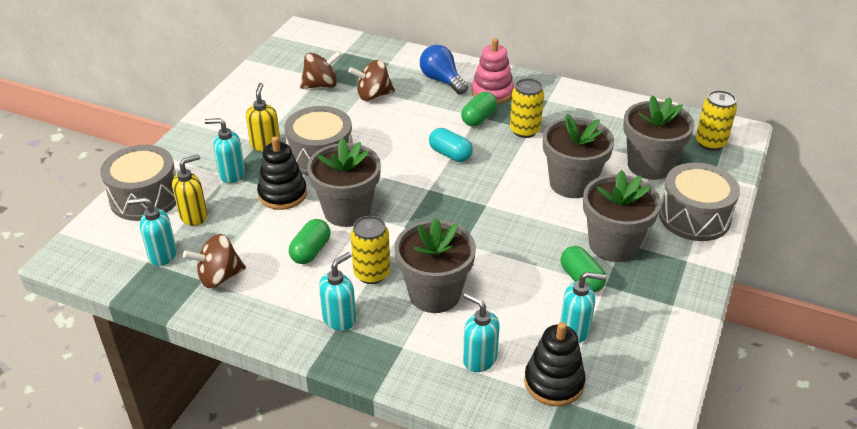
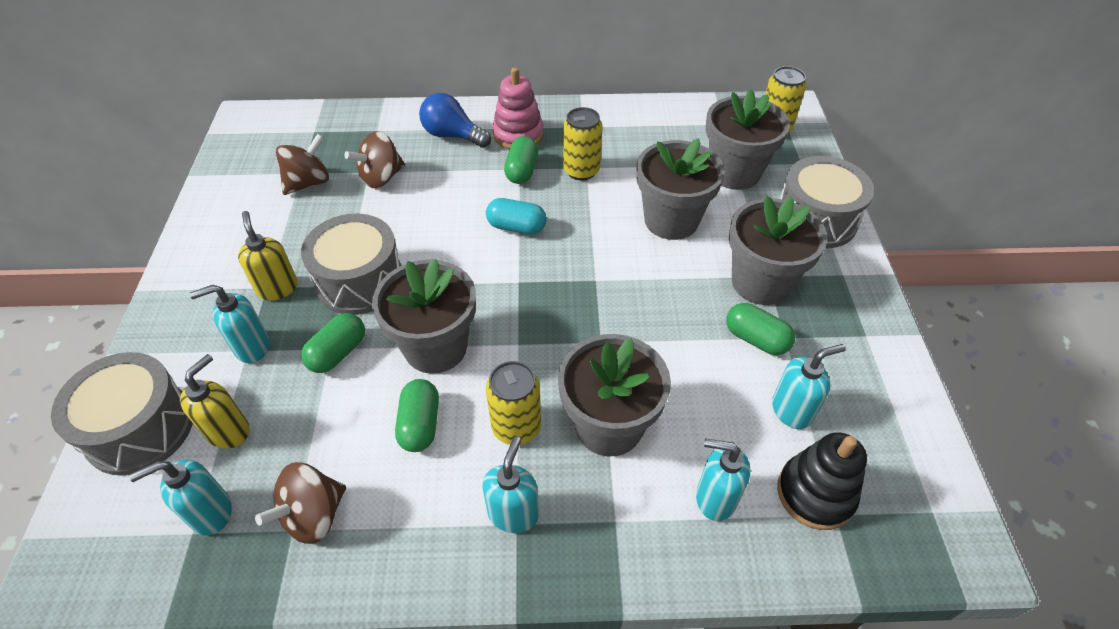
camera: 25 degrees left, 10 degrees up
(282, 194) = (338, 353): black stacking toy -> green capsule

